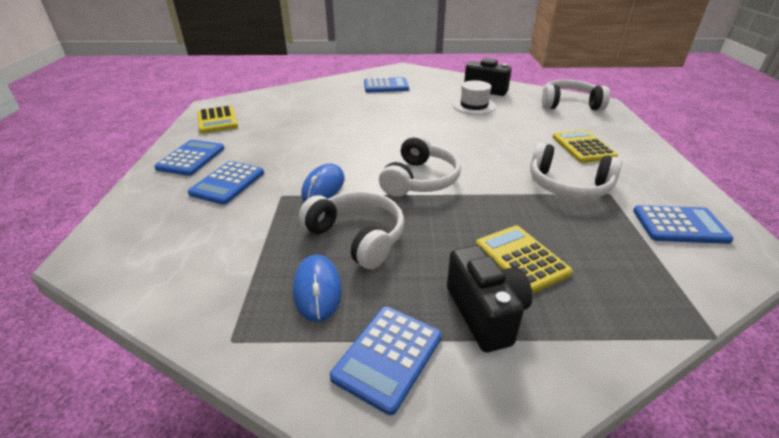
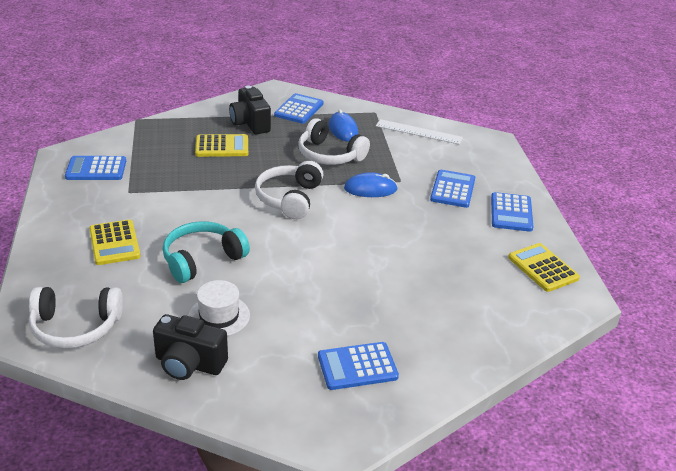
camera: 170 degrees right, 0 degrees up
(189, 279) = (418, 132): none -> white ruler
(323, 187) = (370, 189): blue mouse -> blue mouse turned 75 degrees clockwise
(497, 134) = (202, 259): none -> turquoise headphones
(521, 259) = (222, 146): yellow calculator -> yellow calculator turned 60 degrees counterclockwise
(568, 186) = (159, 197): white headphones -> none

